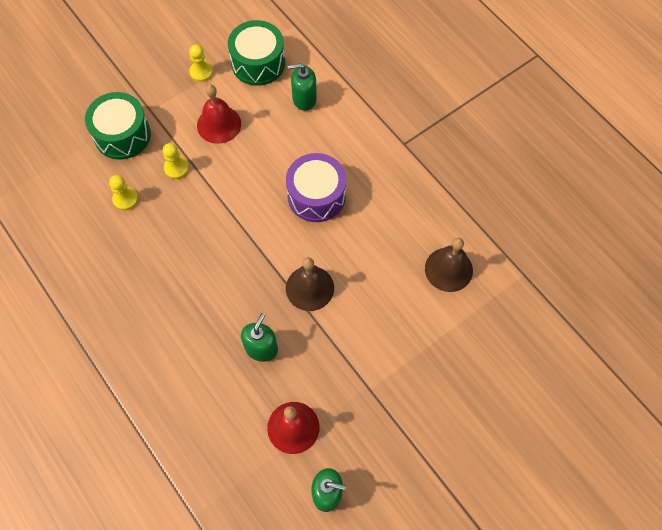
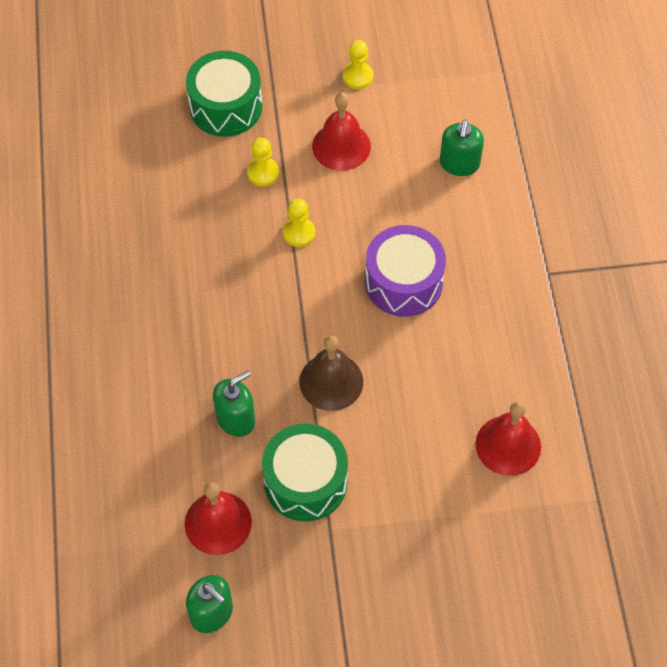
camera: 30 degrees right, 5 degrees down
(125, 199) = (186, 180): yellow pawn -> yellow pawn (299, 233)
(258, 63) = (431, 96): green drum -> green drum (305, 482)
(304, 99) = (459, 163): green soap dispenser -> green soap dispenser turned 105 degrees counterclockwise
(448, 269) = (508, 445): brown bell -> red bell

